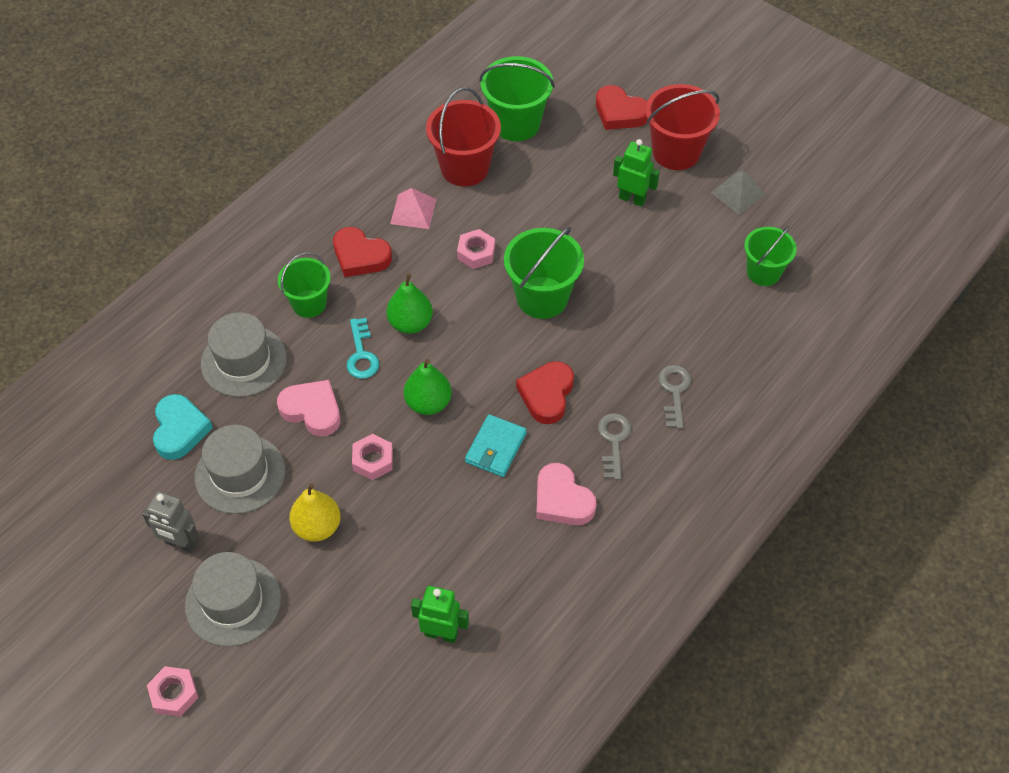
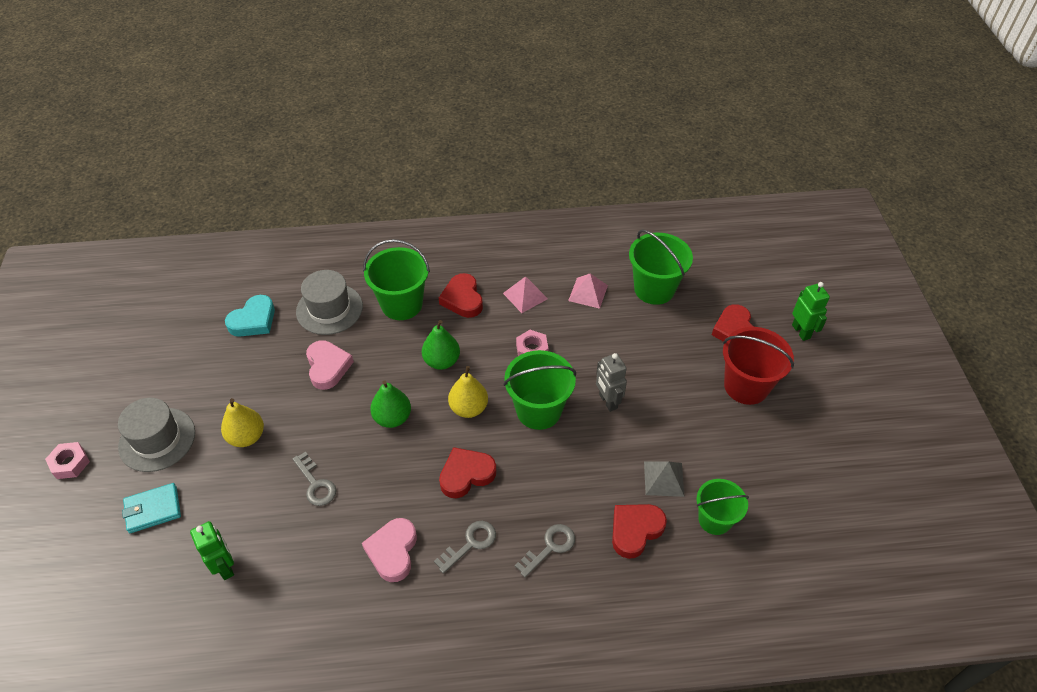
camera: 45 degrees right, 5 degrees down
(180, 544) = (176, 383): grey robot -> grey robot (607, 401)
(240, 474) = (249, 370): grey hat -> none
(309, 303) = (401, 304): green bucket -> green bucket, size x1.51
(361, 354) = (393, 357): turquoise key -> none
(373, 460) = (321, 425): pink nut -> none
(432, 508) = (316, 484): none -> grey key
(464, 168) = (588, 293): red bucket -> pink pyramid
(483, 342) = (469, 408): none -> yellow pear
(496, 448) = (396, 480): turquoise wallet -> turquoise wallet (153, 509)
(632, 199) = (676, 394): green robot -> green robot (801, 331)
(719, 327) = (635, 530): none -> red heart
(738, 193) = (760, 448): grey pyramid -> grey pyramid (663, 478)

